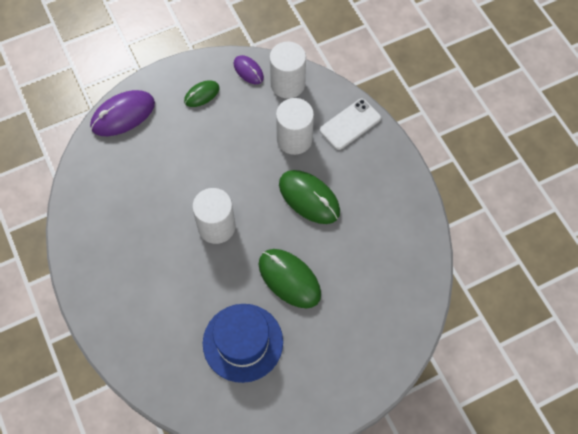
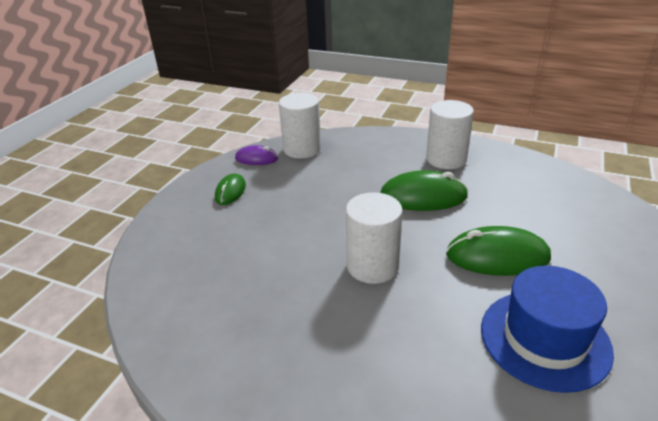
camera: 40 degrees left, 30 degrees down
(123, 115) = (157, 247): purple mouse -> none
(294, 139) = (355, 172): white cylinder -> white cylinder (446, 159)
(350, 124) = (385, 143): white phone -> none

